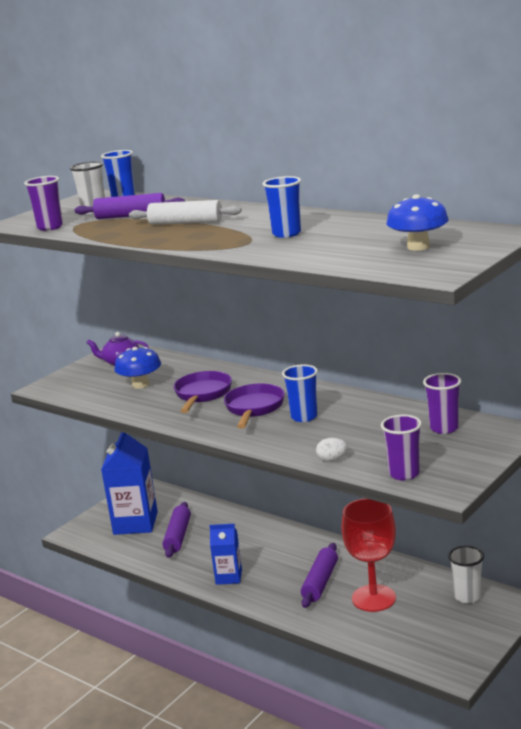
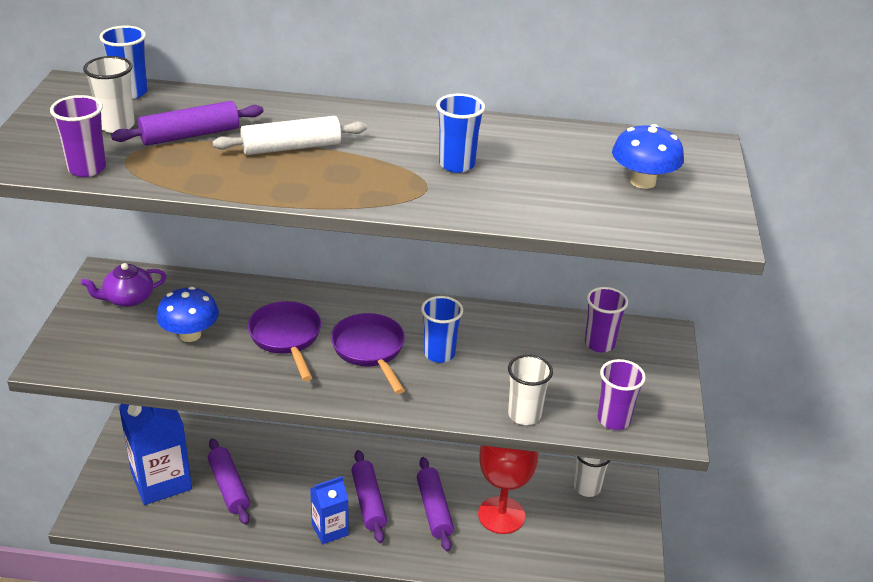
camera: 35 degrees left, 15 degrees up
(272, 566) = (368, 502): none -> purple rolling pin
(332, 460) = (524, 415): white egg -> white cup

